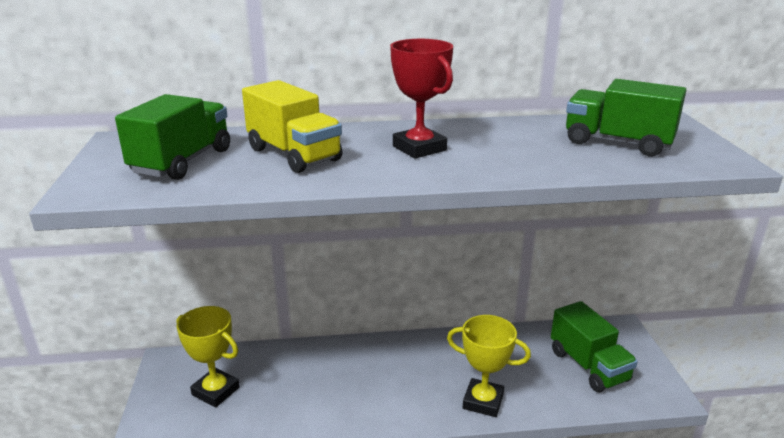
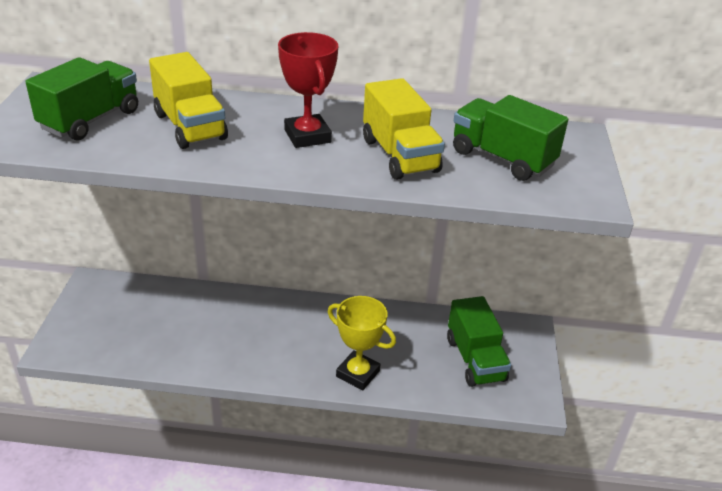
camera: 10 degrees right, 10 degrees up
(215, 391) = (124, 318): yellow trophy -> none
(521, 152) = (400, 155): none -> yellow truck

